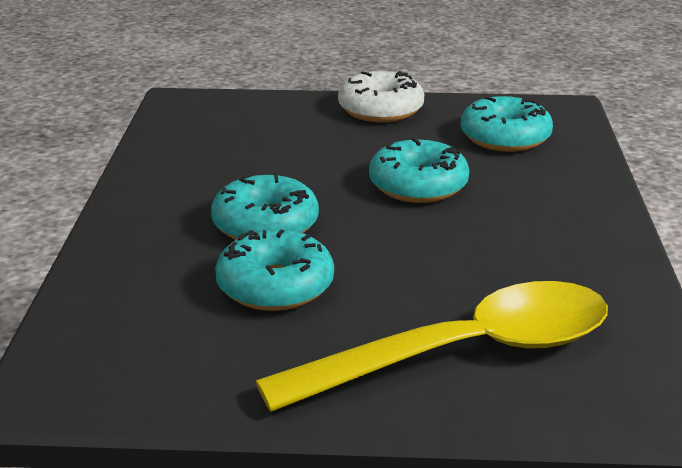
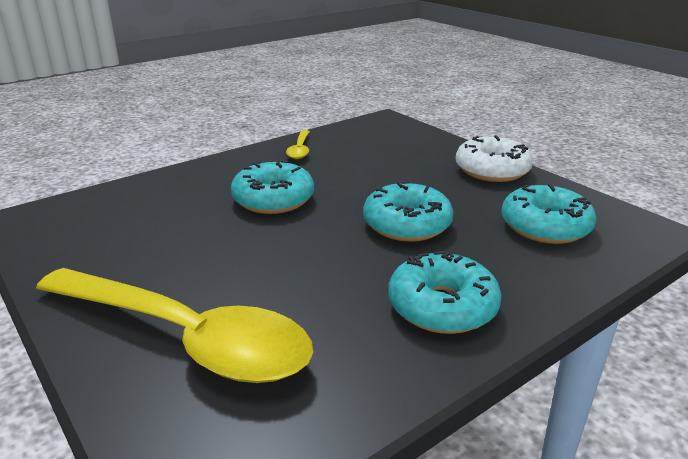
camera: 50 degrees right, 0 degrees up
(169, 168) = (300, 149): none -> yellow spoon
(275, 286) = (201, 232): turquoise donut -> turquoise donut (442, 307)

